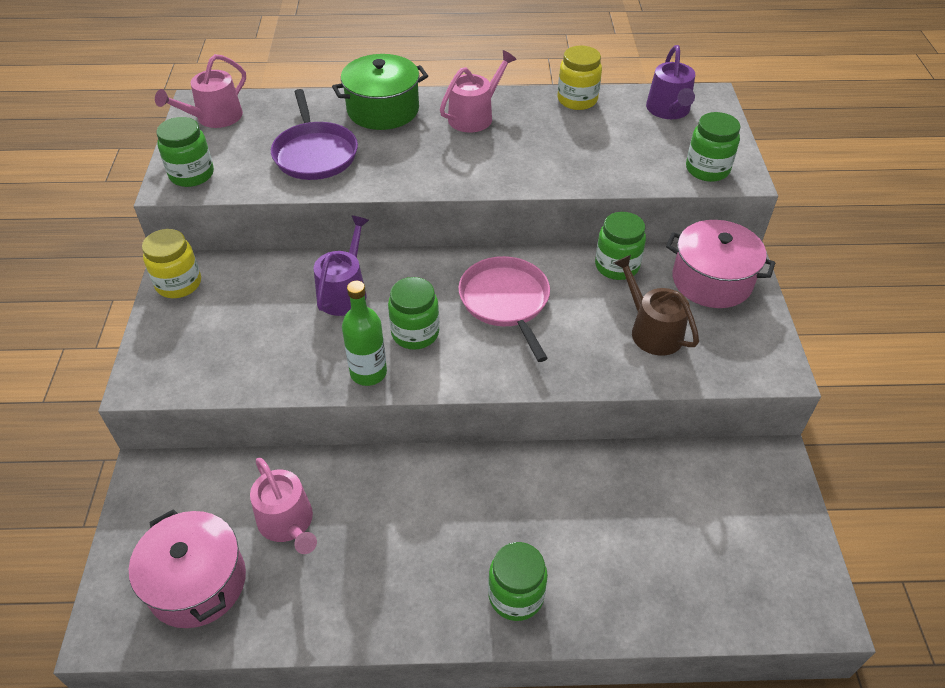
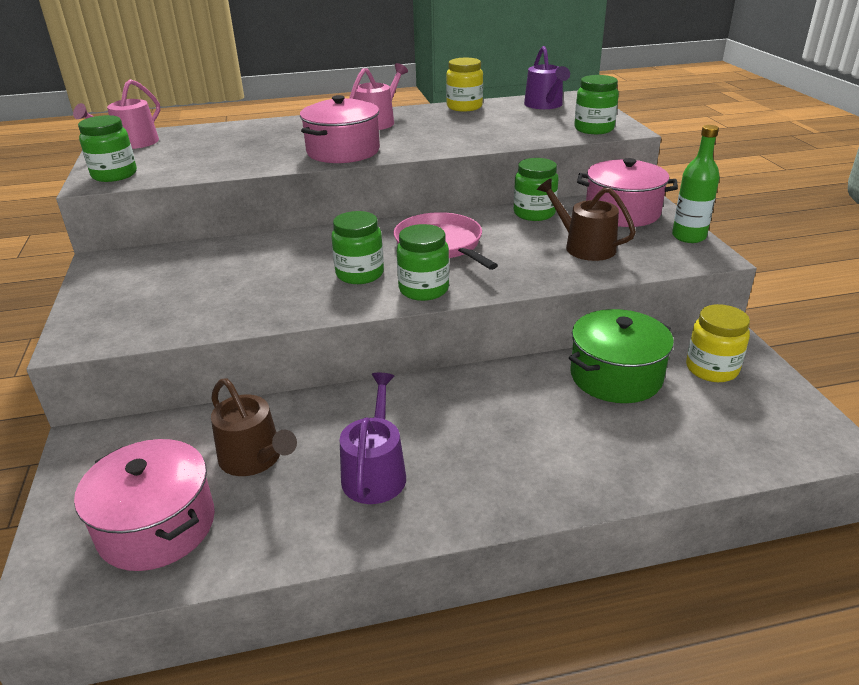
camera: 10 degrees left, 15 degrees down
(179, 284) = (107, 270): yellow jar -> yellow jar (711, 369)
(288, 522) = (254, 458): pink watering can -> brown watering can
(315, 153) = (235, 153): purple pan -> none
(344, 292) = (281, 257): purple watering can -> purple watering can (375, 472)
(368, 373) = (320, 305): green bottle -> green bottle (688, 236)
(383, 110) = (292, 126): green pot -> green pot (615, 376)
(425, 169) = (343, 151): none -> pink pot
(516, 595) = (522, 479): green jar -> green jar (423, 289)

